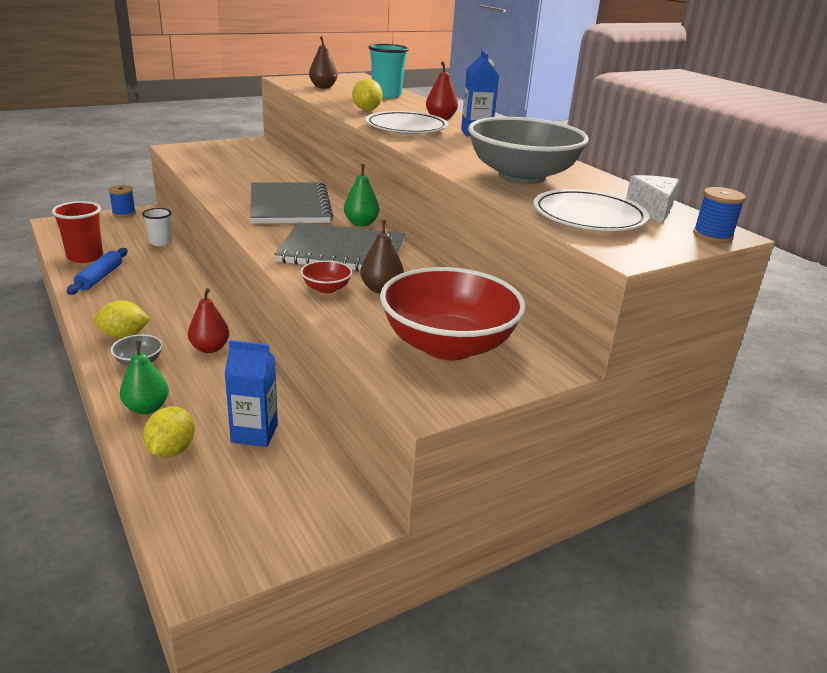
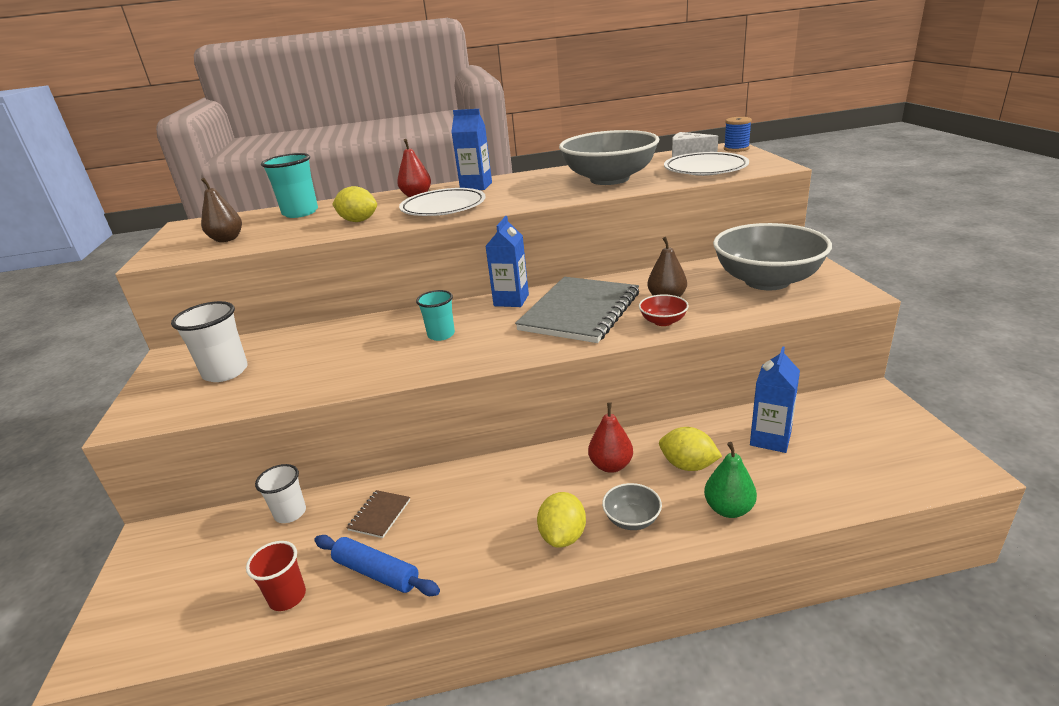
camera: 65 degrees left, 0 degrees up
(85, 257) = (287, 597): red cup -> red cup, size x0.66
(124, 213) = (135, 560): blue spool -> none
(155, 269) = (379, 515): none -> brown notebook
(171, 450) = (802, 489): yellow lemon -> yellow lemon (688, 465)
(231, 157) = (225, 372): none -> white cup
(289, 206) = (441, 335): grey notebook -> turquoise cup
(361, 223) = (511, 300): green pear -> blue carton
(448, 345) = (767, 281): red bowl -> grey bowl

